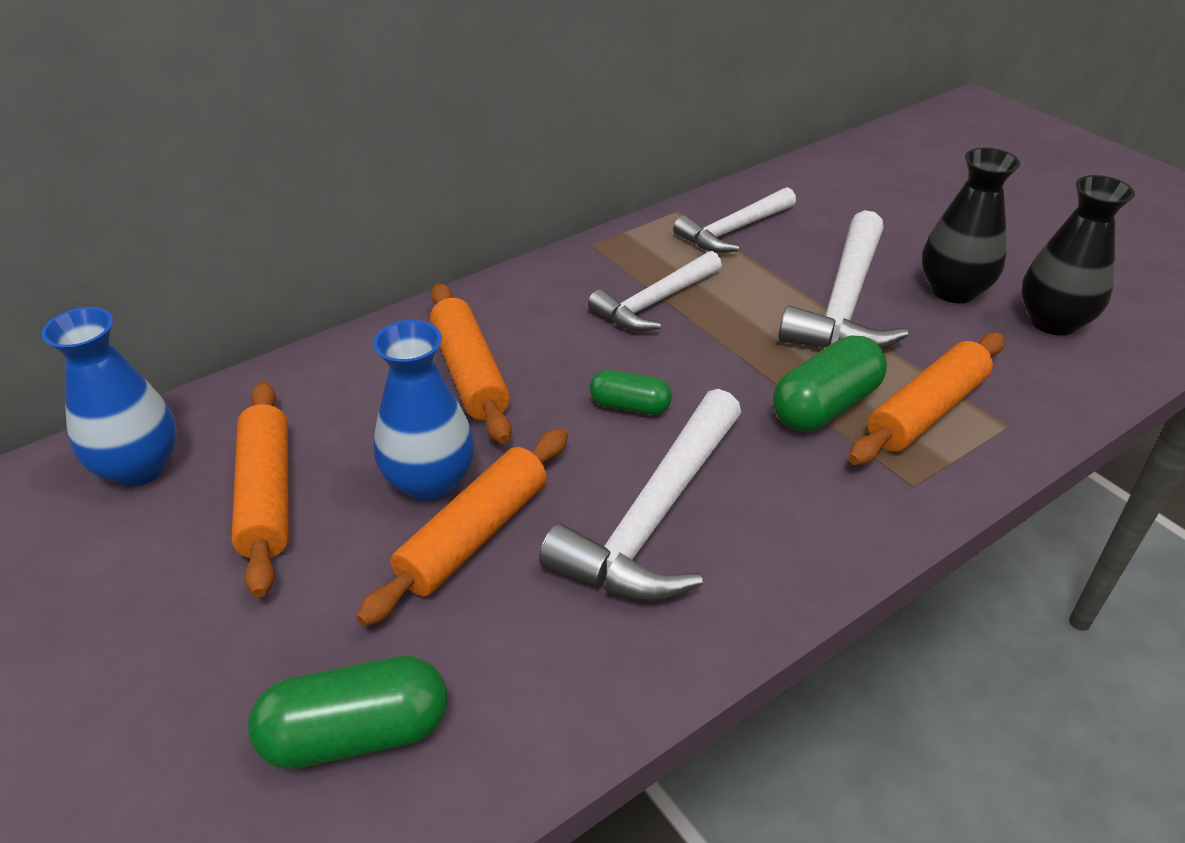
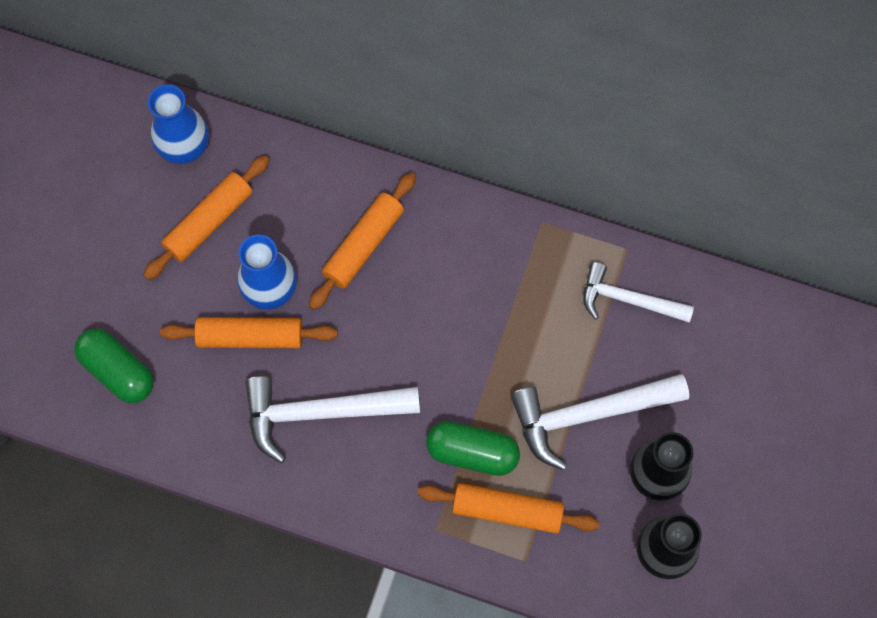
camera: 55 degrees right, 30 degrees up
(630, 406) = (397, 348): green capsule -> none
(655, 302) = (505, 301): white hammer -> none

